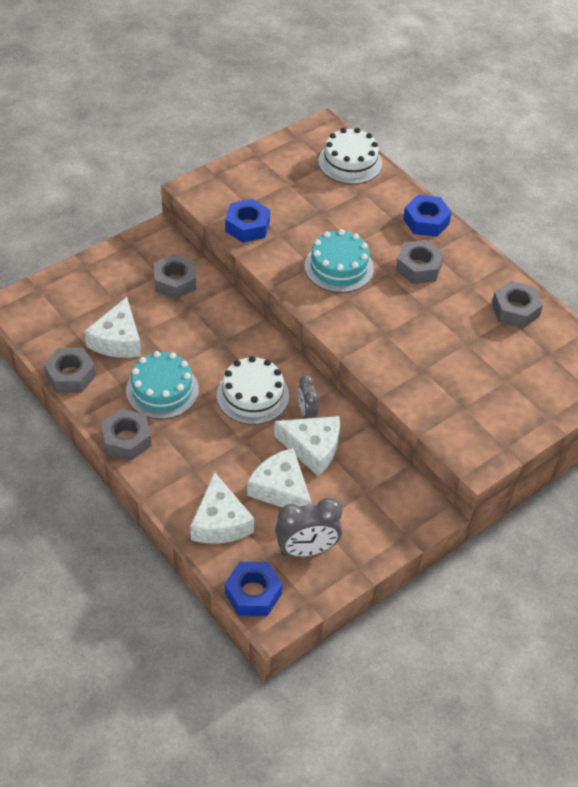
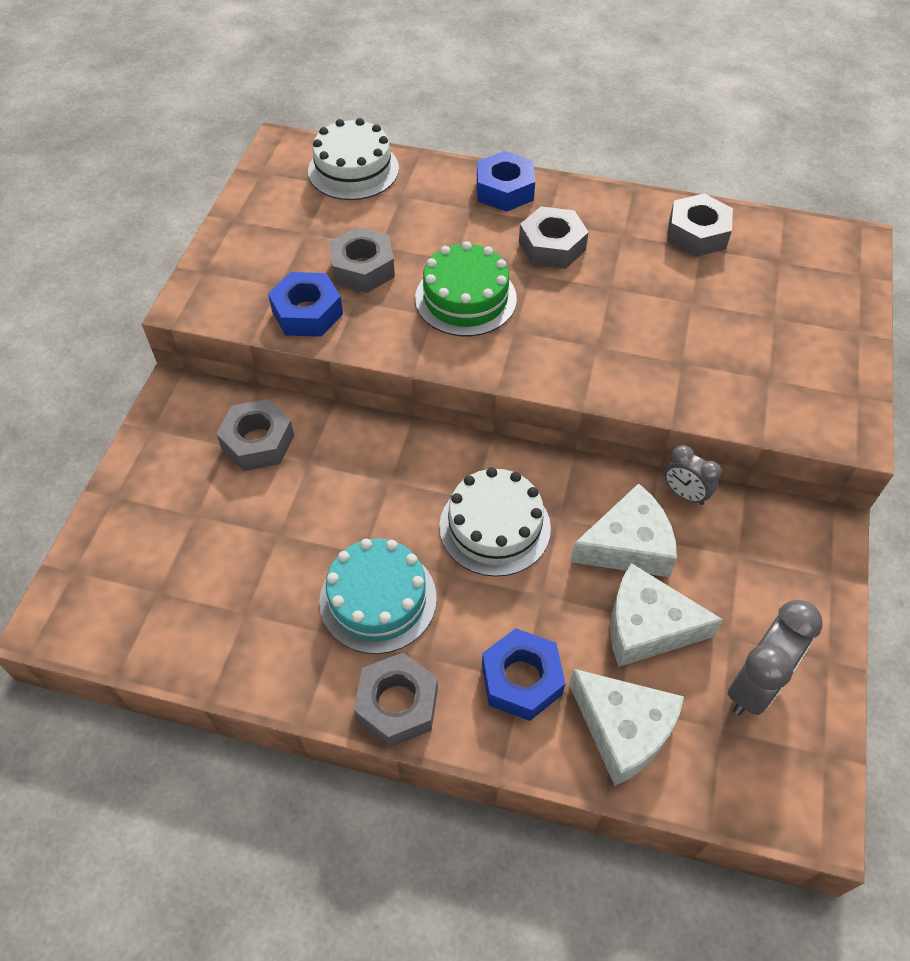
camera: 35 degrees left, 5 degrees up
(70, 375) = (235, 666): grey nut -> grey nut (363, 268)
(117, 340) = (254, 570): white cheese -> none
(253, 593) = (758, 798): blue nut -> blue nut (521, 679)
(306, 412) = (576, 504): grey clock -> grey clock (684, 494)
(338, 267) = (465, 298): turquoise cake -> green cake

